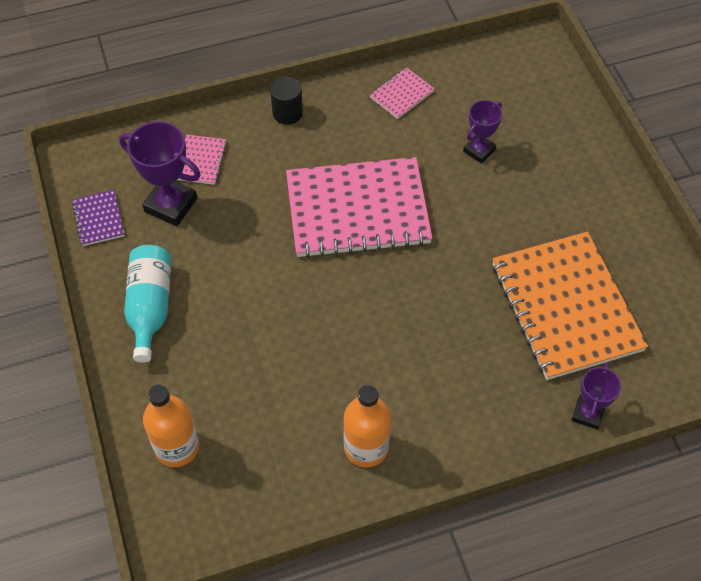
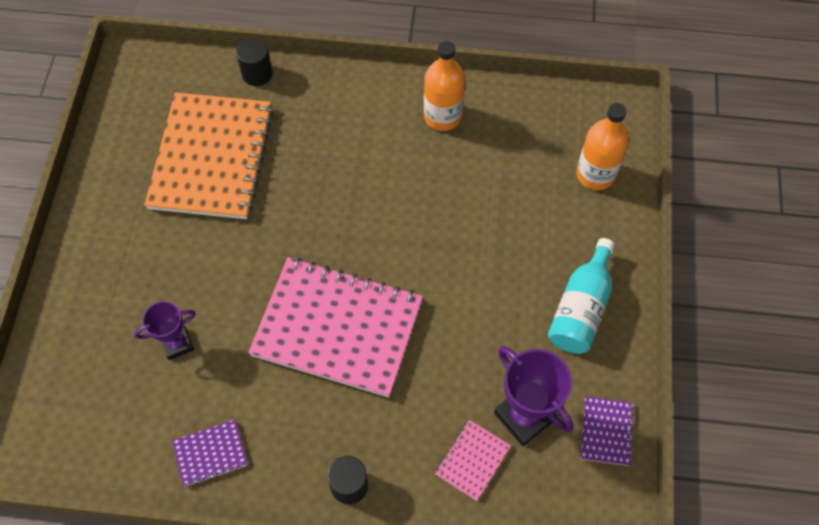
camera: 155 degrees left, 5 degrees up
(401, 94) = (210, 454): pink notebook -> purple notebook
(587, 413) = (257, 74): purple trophy -> black cylinder

